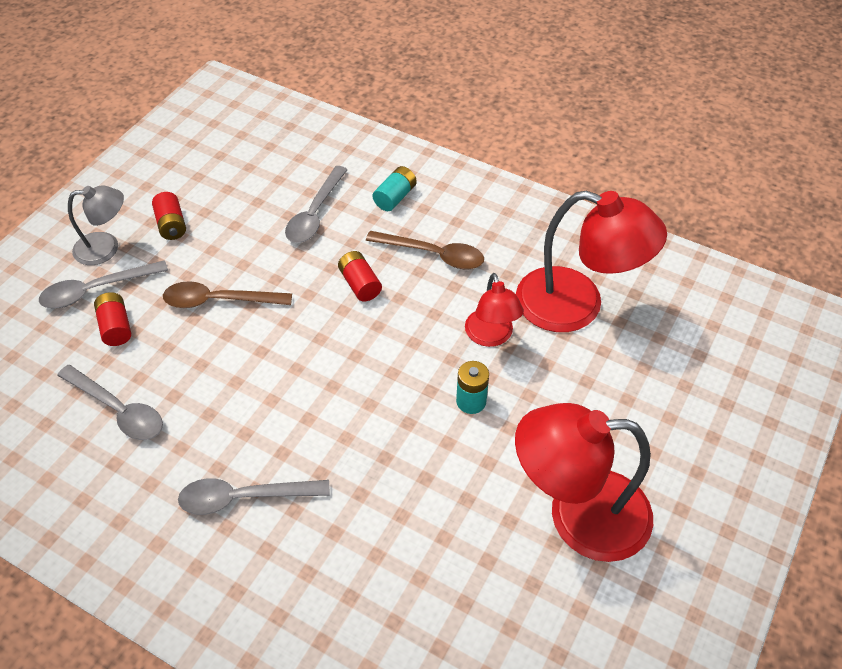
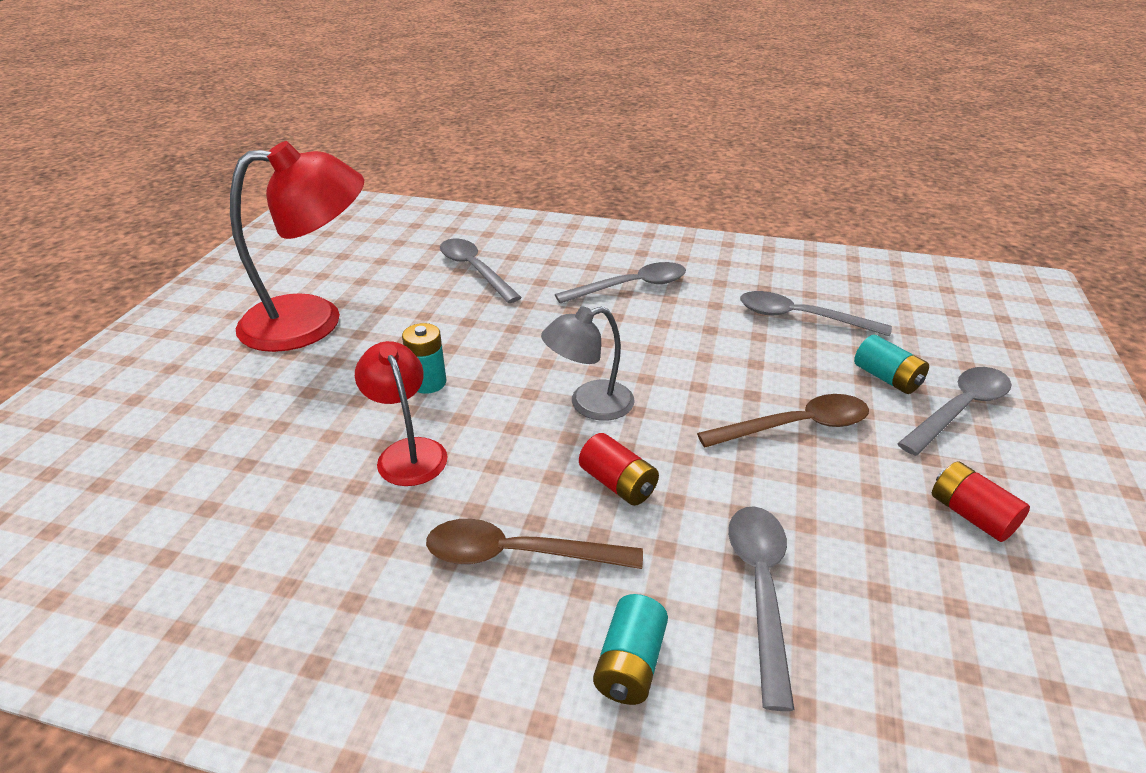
camera: 165 degrees right, 15 degrees down
(106, 248) = (1018, 461): grey lamp -> grey lamp (589, 404)
(116, 327) = (886, 378): red battery -> turquoise battery
(401, 574) = (474, 270): none -> grey spoon
(577, 305) = (272, 517): red lamp -> none

